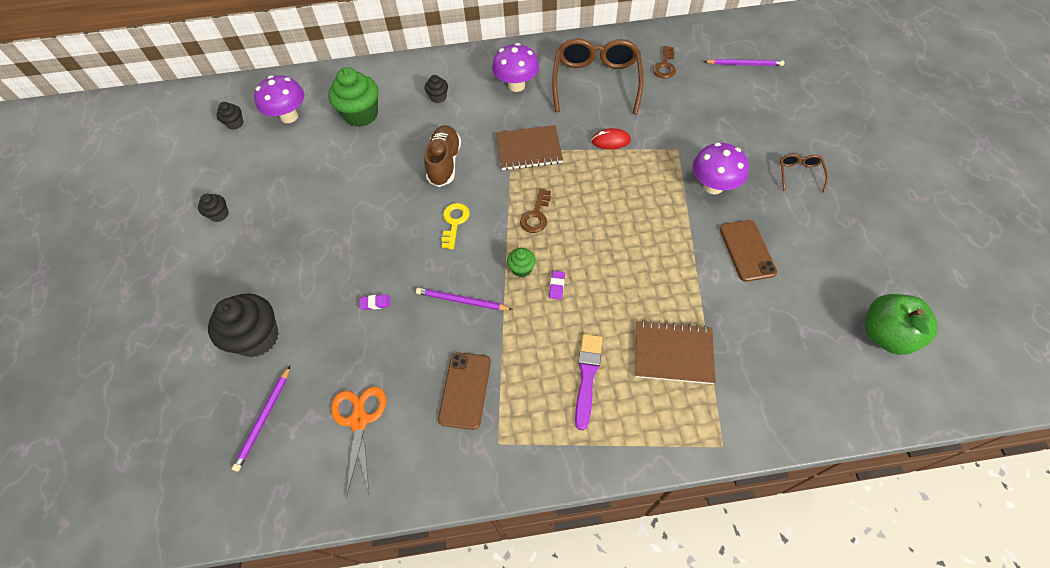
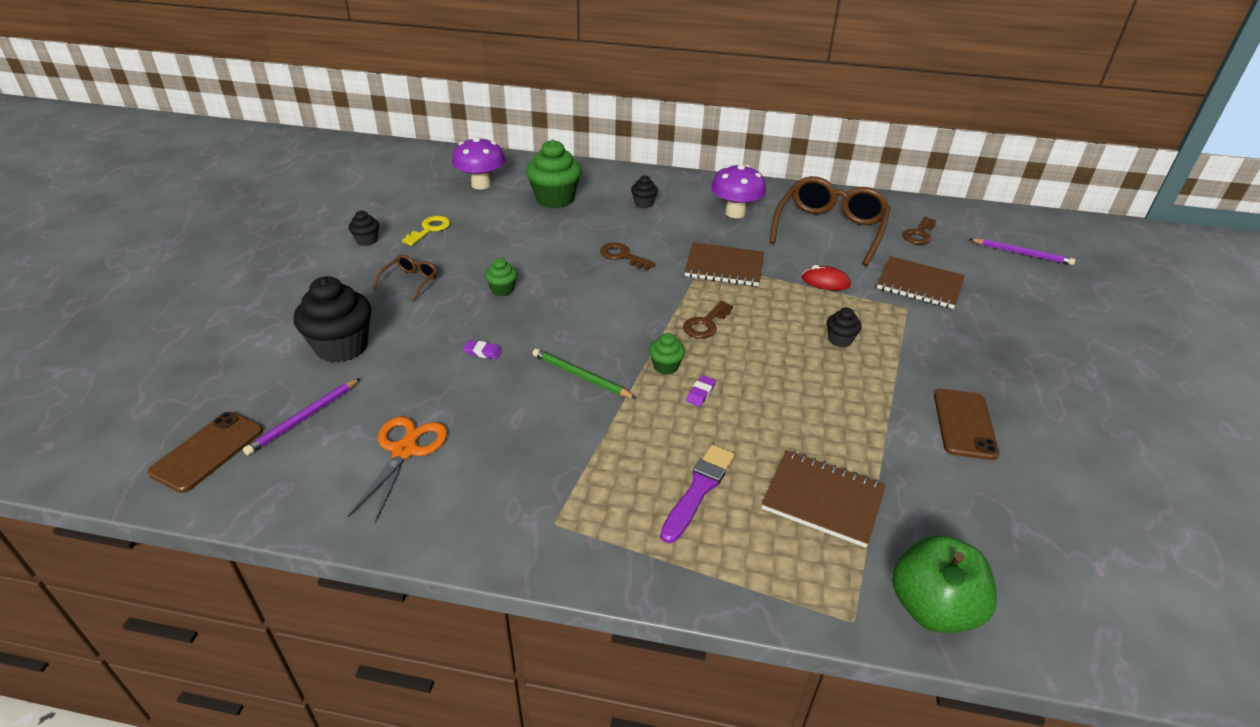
camera: 15 degrees right, 20 degrees down
(235, 123) = (425, 178): black cupcake -> black cupcake (840, 340)
(362, 232) = (502, 290): none -> green cupcake
(444, 163) = (623, 256): brown shoe -> brown key
(454, 222) = (608, 307): yellow key -> yellow key (430, 229)
(462, 301) = (580, 376): purple pencil -> green pencil
(465, 390) = (541, 459): brown phone -> brown phone (207, 451)
(680, 122) = (919, 285): none -> brown notebook
(713, 186) = (940, 352): purple mushroom -> none
(799, 174) = (1063, 368): brown glasses -> brown glasses (410, 281)
(885, 335) = (1144, 569): green apple -> green apple (932, 608)

